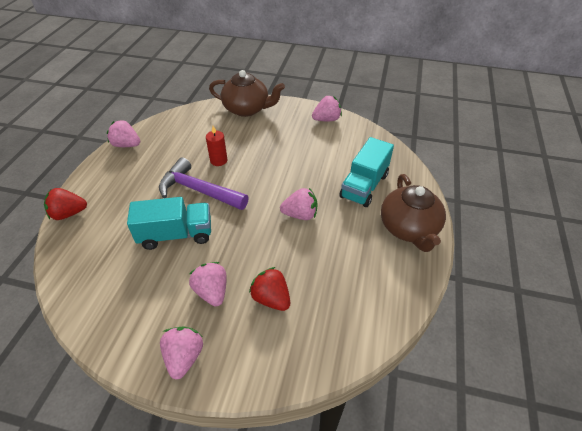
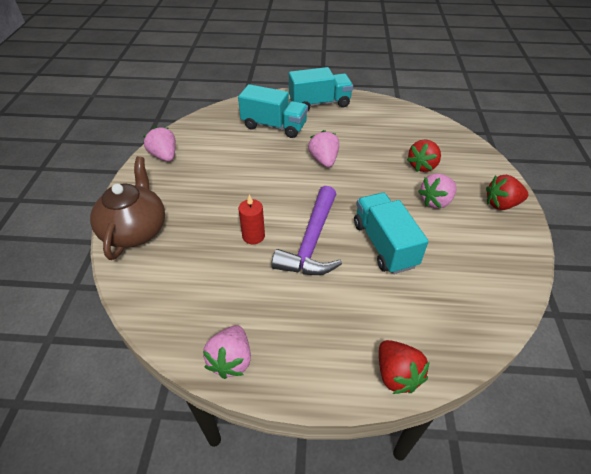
camera: 100 degrees left, 0 degrees up
(184, 357) = (501, 204): pink strawberry -> red strawberry
(409, 228) = (319, 103): brown teapot -> turquoise truck

